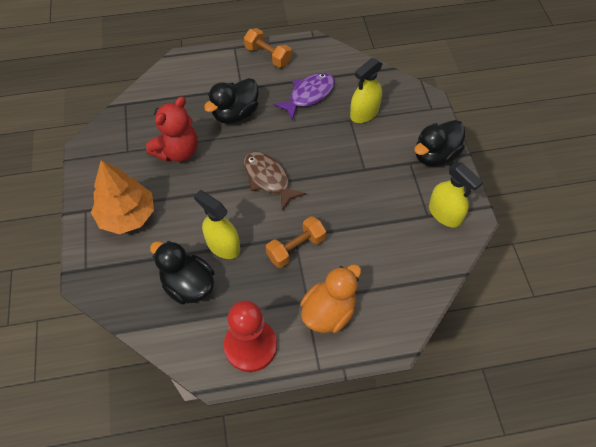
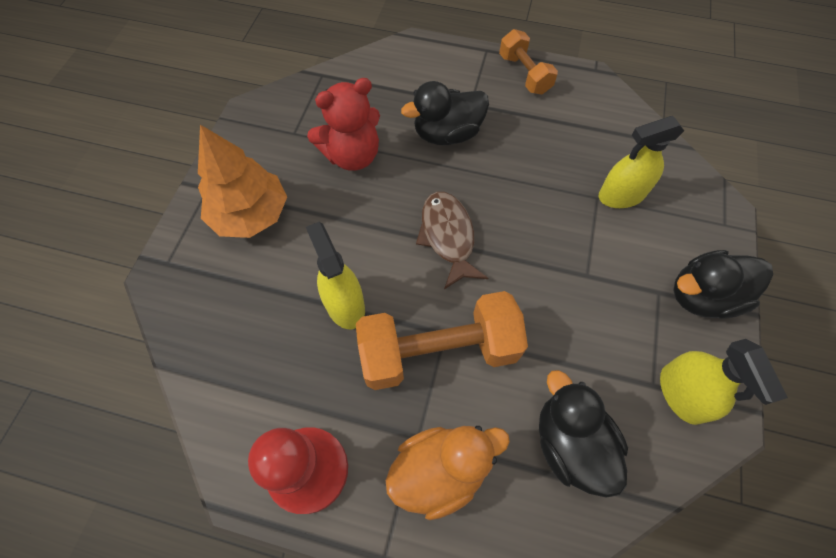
camera: 25 degrees right, 5 degrees up
(188, 285) = (273, 341): black duck -> black duck (570, 443)
(296, 248) = (438, 351): orange dumbbell -> orange dumbbell, size x1.72
(309, 95) = (555, 143): purple fish -> none

